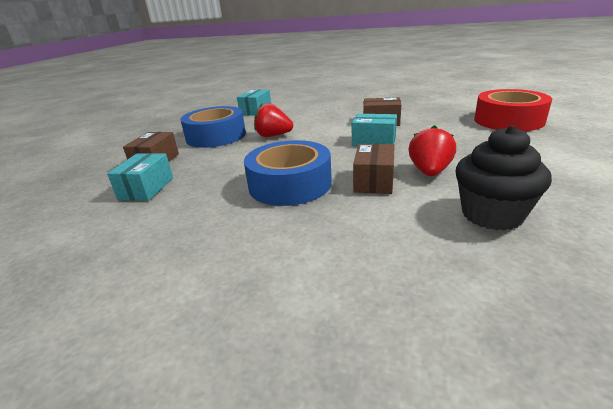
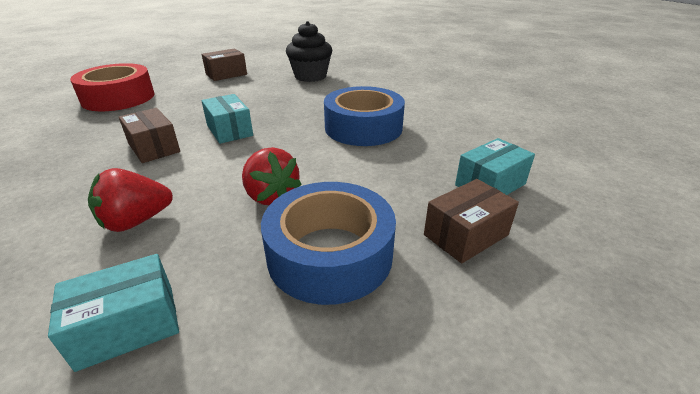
camera: 140 degrees left, 5 degrees up
(374, 181) = (313, 106): brown box -> brown box (226, 74)
(429, 172) = (275, 97): red strawberry -> red strawberry (136, 221)

